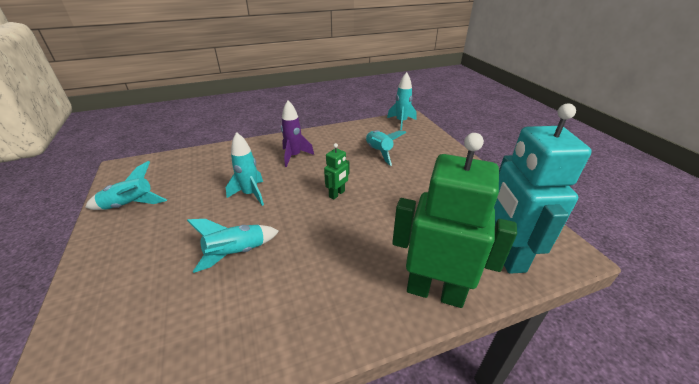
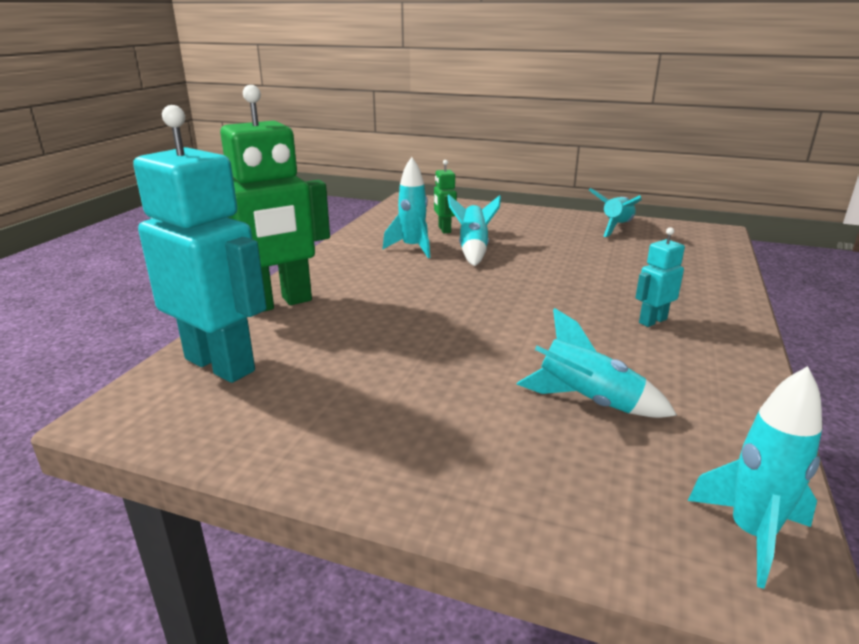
camera: 130 degrees right, 10 degrees down
(250, 194) = (570, 272): turquoise rocket -> turquoise rocket (412, 248)
(294, 156) = (652, 321): purple rocket -> turquoise robot
(337, 194) = (500, 316): green robot -> green robot (444, 229)

